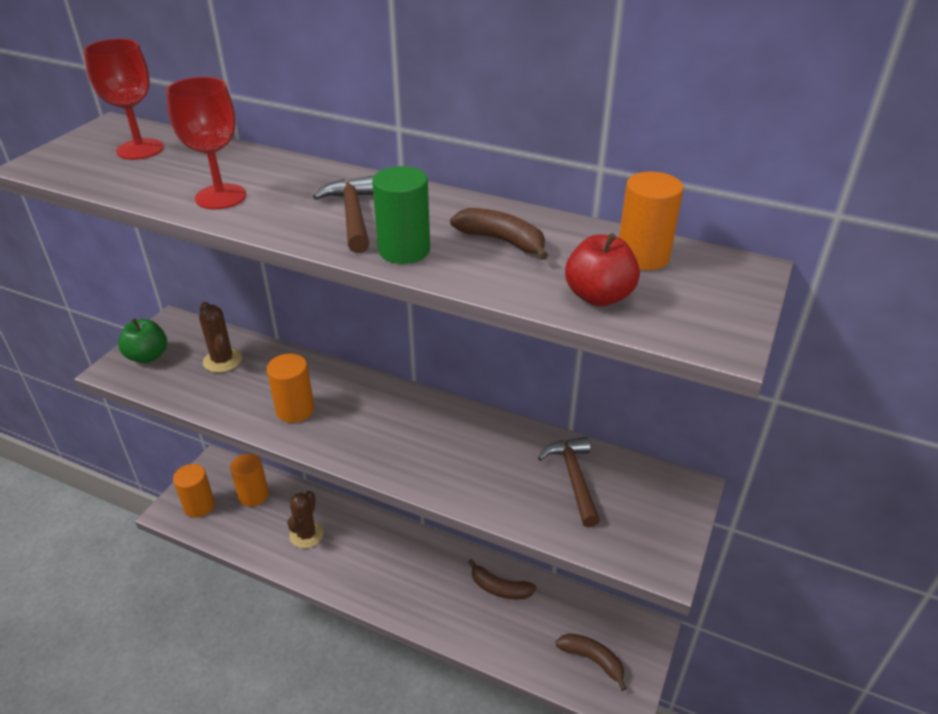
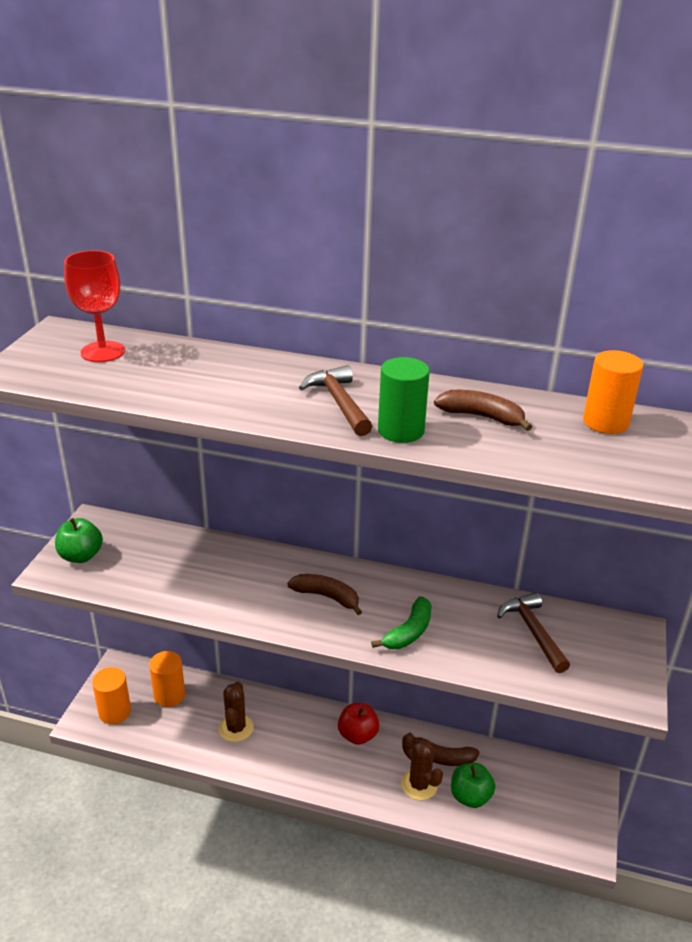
camera: 10 degrees left, 5 degrees down
(220, 197) = (207, 393): red goblet -> none
(222, 360) = (160, 553): brown cactus -> brown cactus (419, 785)
(295, 410) = (250, 594): orange cylinder -> none
(441, 465) = (408, 632): none -> green banana
(517, 632) = (470, 796): none -> green apple
(592, 660) = (547, 813): brown banana -> brown banana (327, 597)
(598, 296) = (584, 458): red apple -> red apple (357, 735)

